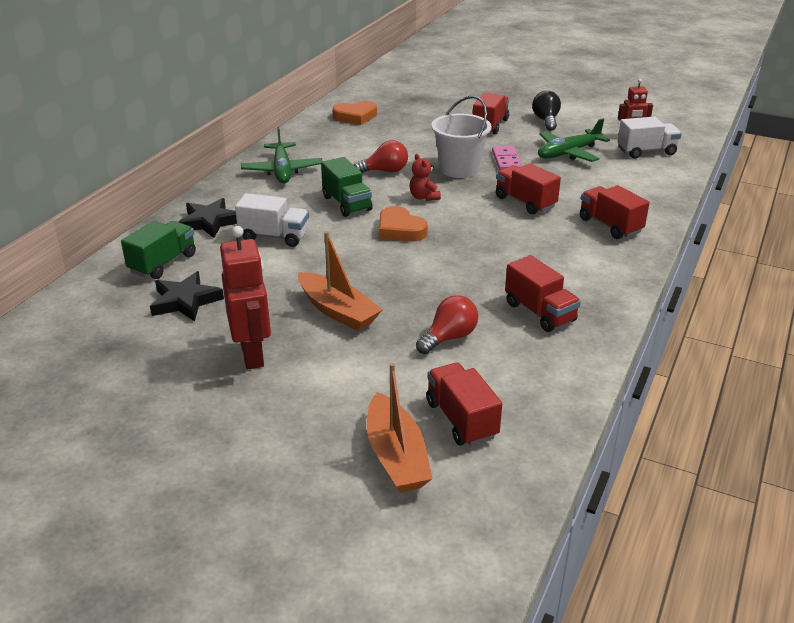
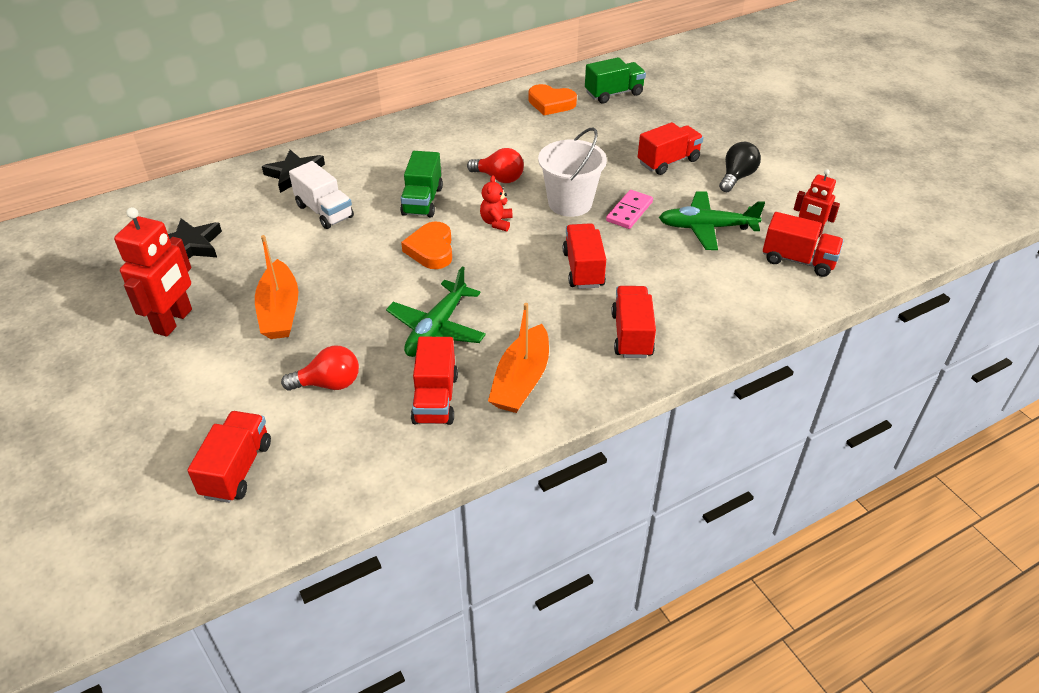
camera: 35 degrees right, 10 degrees up
(163, 263) = (217, 202): green truck -> green truck (614, 93)
(282, 171) = (414, 142): green plane -> green plane (436, 329)
(396, 456) = (152, 473): orange boat -> orange boat (521, 380)
(646, 151) = (798, 260): white truck -> red truck

